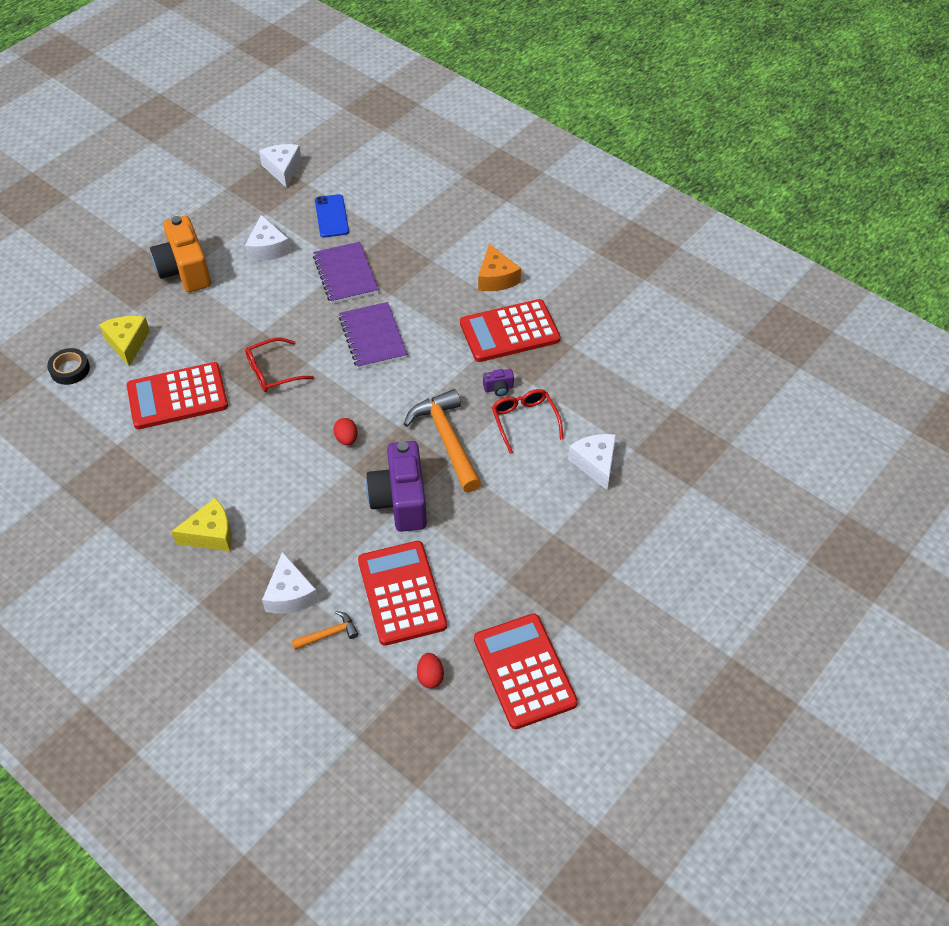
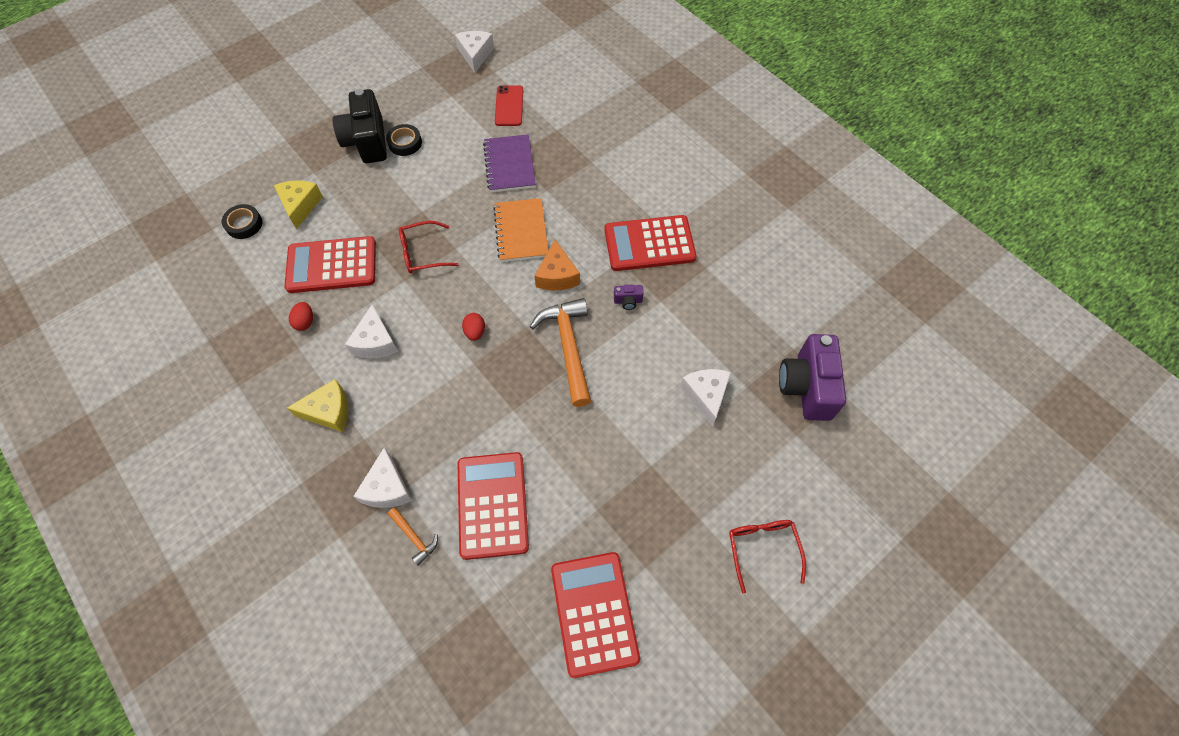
camera: 10 degrees right, 10 degrees up
(185, 270) = (367, 141): orange camera -> black camera
(227, 267) = (405, 143): none -> black tape
(267, 248) = (445, 130): white cheese -> white cheese (375, 342)
(329, 634) = (414, 537): orange hammer -> orange hammer turned 60 degrees clockwise
(331, 216) = (509, 106): blue phone -> red phone
(373, 337) = (521, 231): purple notebook -> orange notebook
(400, 500) = (511, 405): purple camera -> purple camera (806, 387)
(430, 677) = (501, 602): red egg -> red egg (305, 322)
(496, 278) = (647, 187): orange cheese -> orange cheese (557, 275)
(524, 421) = (646, 339): red glasses -> red glasses (762, 548)

